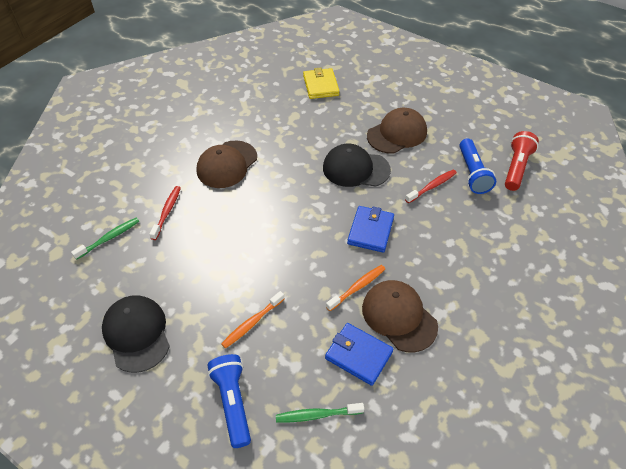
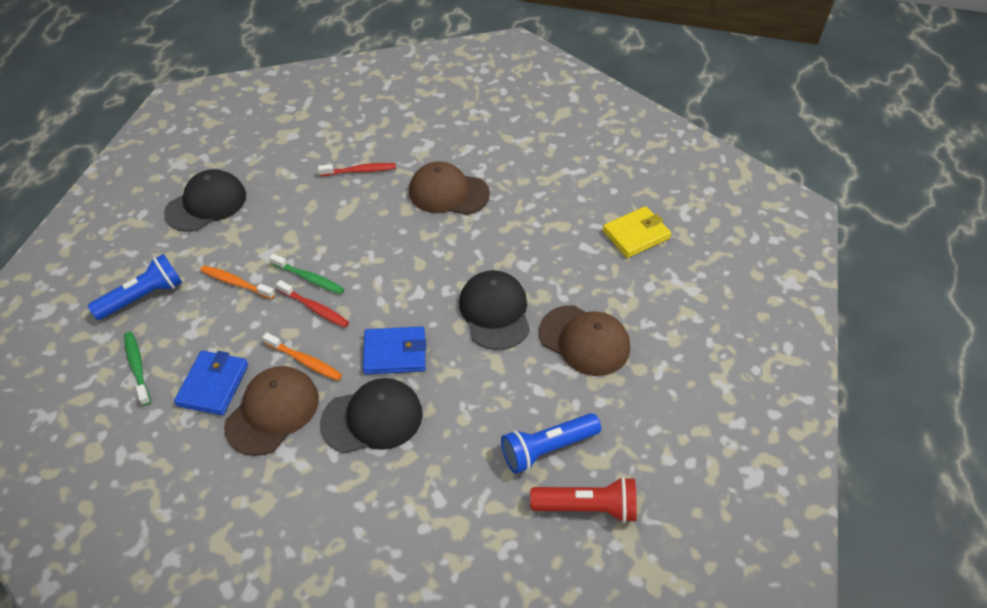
camera: 70 degrees right, 0 degrees up
(109, 238) = (312, 144): green toothbrush -> green toothbrush (309, 278)
(423, 256) = (372, 418): none -> black cap
(432, 186) = (499, 403): red toothbrush -> red toothbrush (314, 308)

